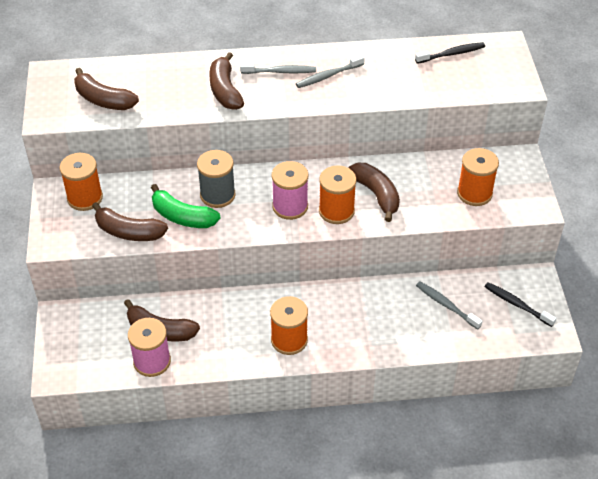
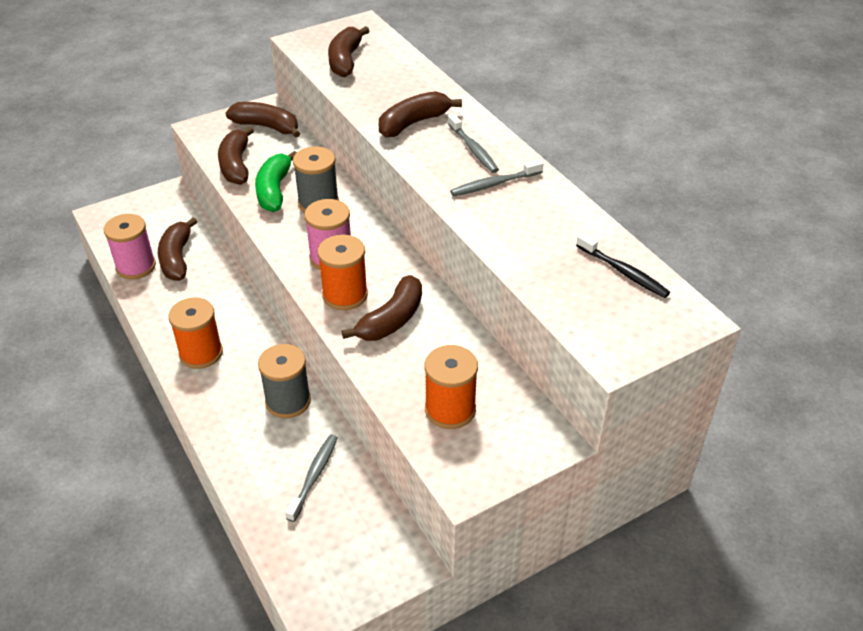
camera: 65 degrees right, 5 degrees down
(85, 198) = (267, 127): orange spool -> brown banana
(328, 76) = (494, 184): grey toothbrush -> grey toothbrush turned 60 degrees counterclockwise
(369, 300) = (288, 401): none -> grey spool
(517, 304) = (350, 552): black toothbrush -> none

